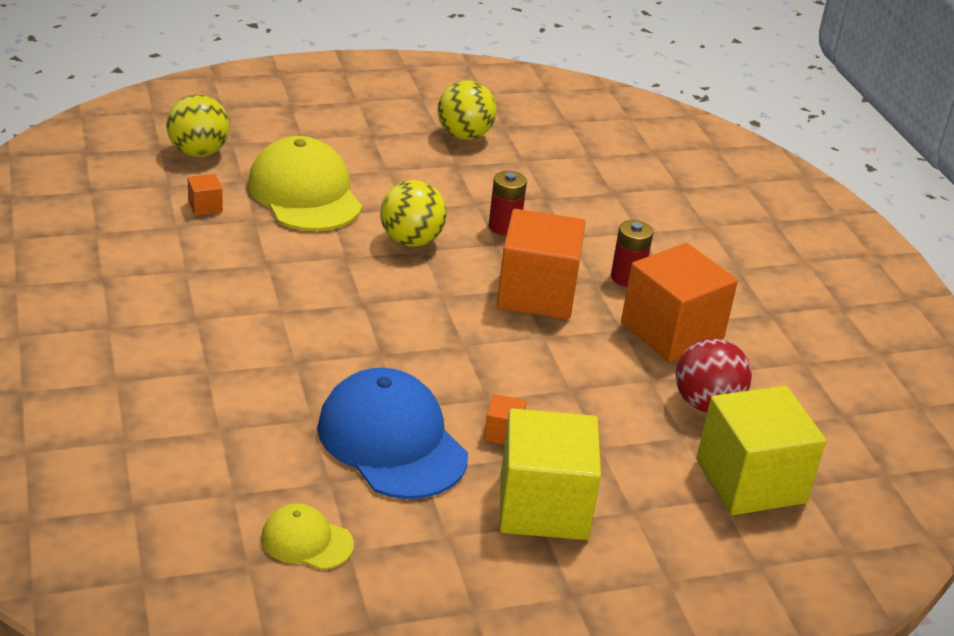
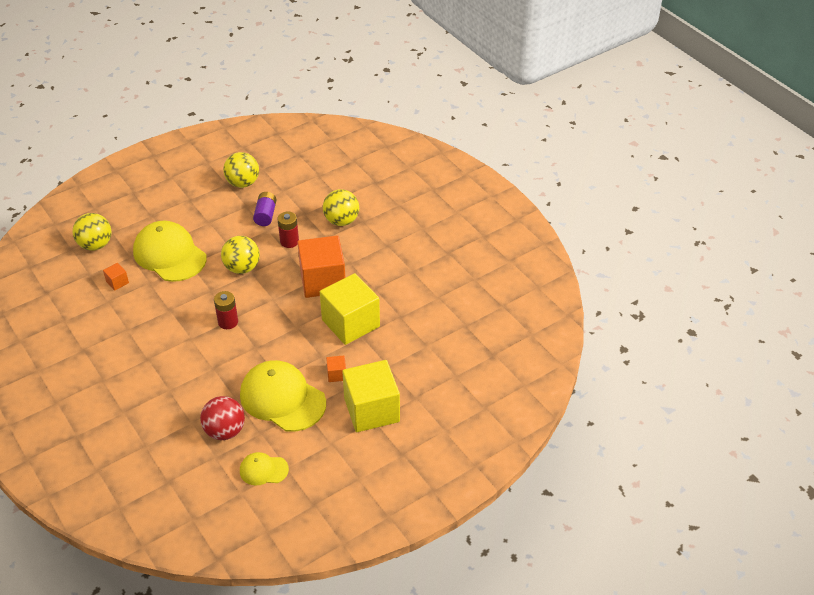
camera: 15 degrees left, 10 degrees up
(392, 441) = (282, 398): blue cap -> yellow cap
(481, 184) = (265, 215): none -> purple battery
(602, 223) = (341, 221): none -> yellow ball
(627, 277) = (367, 254): red battery -> red battery (228, 322)
(671, 332) = (401, 282): orange cube -> none
(706, 404) = (432, 322): red ball -> red ball (225, 431)
(750, 481) = (467, 360): yellow cube -> yellow cube (350, 323)

